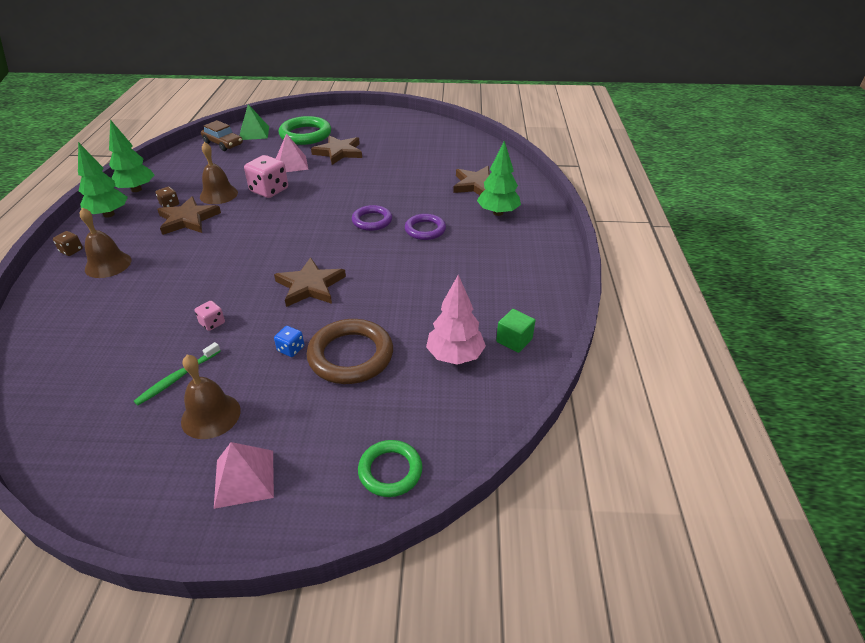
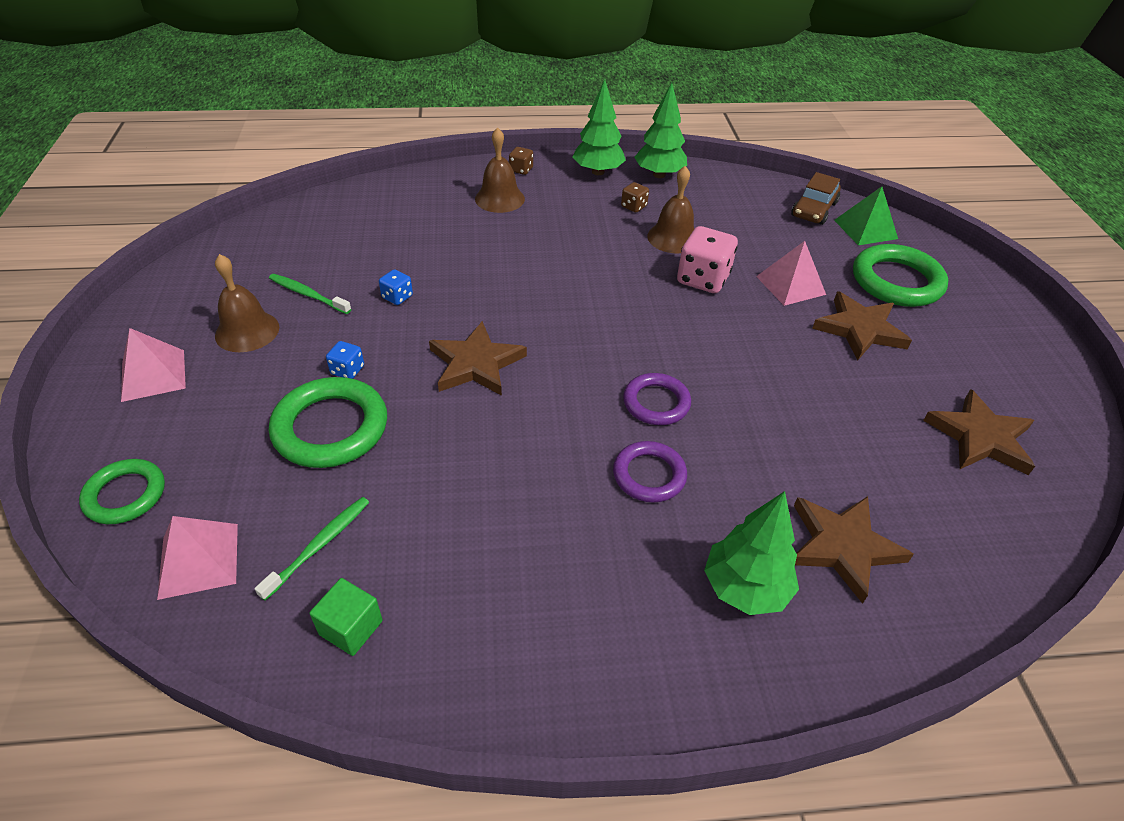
camera: 80 degrees right, 5 degrees up
(188, 219) = (605, 228): brown star -> brown star (980, 437)
(212, 323) = (397, 297): pink dice -> blue dice
(350, 356) = (330, 428): brown ring -> green ring
(455, 356) = (319, 545): pink tree -> green toothbrush
(459, 415) = (199, 560): none -> pink pyramid

